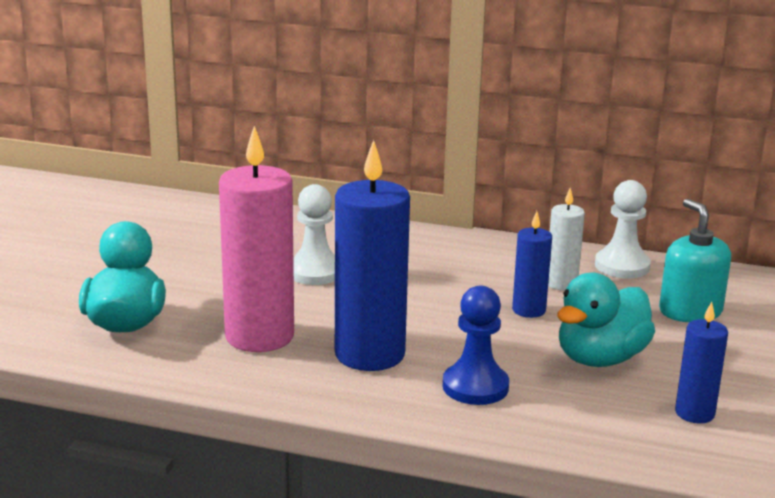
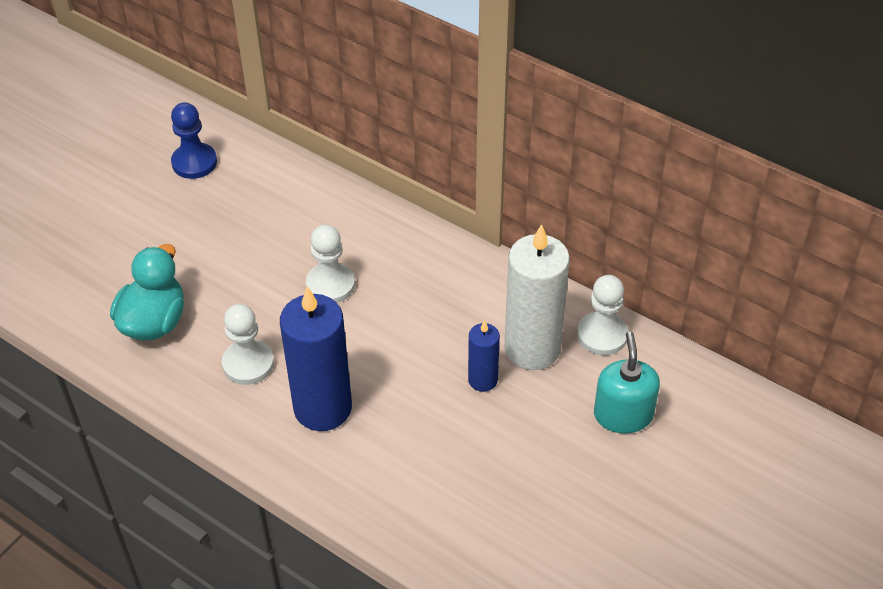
camera: 20 degrees right, 25 degrees up
(259, 336) = (248, 364): pink candle -> white pawn
(475, 387) = (385, 470): blue pawn -> blue pawn (194, 162)
(561, 283) = (532, 348): white candle -> white candle, size x1.94
(600, 359) = (506, 460): turquoise duck -> none
(694, 413) = (541, 548): blue candle -> none

